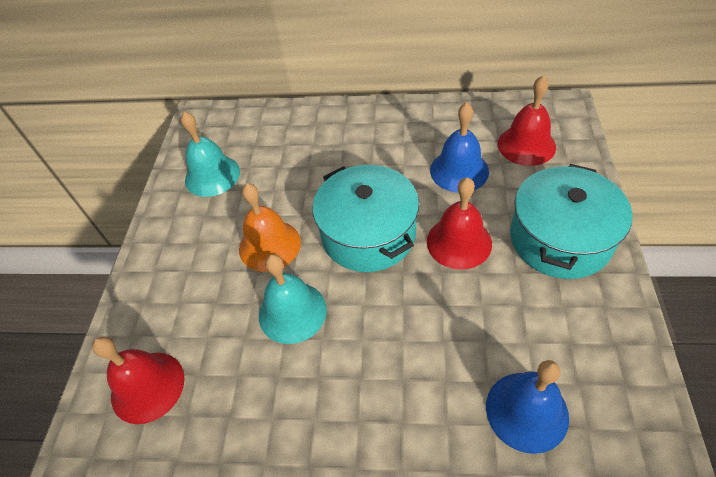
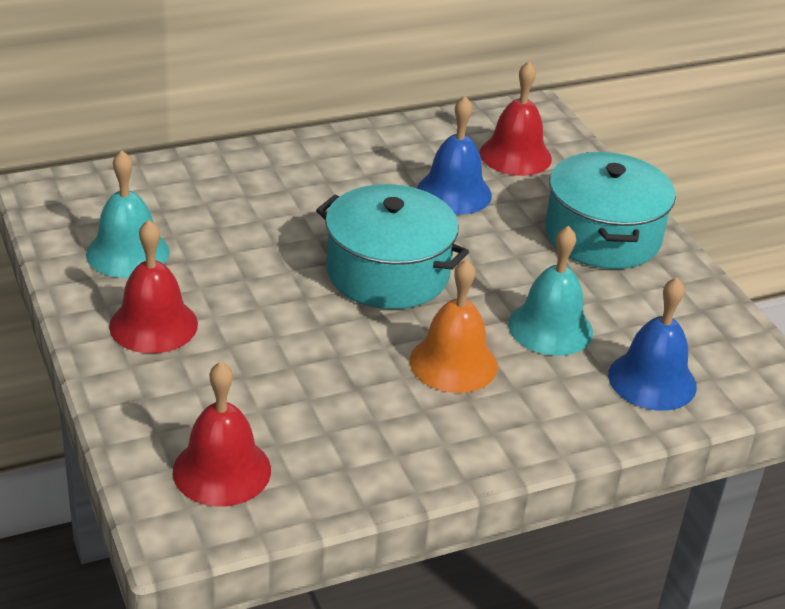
camera: 35 degrees left, 15 degrees down
(269, 245) = (270, 308): orange bell -> orange bell (453, 363)
(292, 312) = (349, 362): turquoise bell -> turquoise bell (550, 328)
(459, 242) = (498, 259): red bell -> red bell (153, 325)

